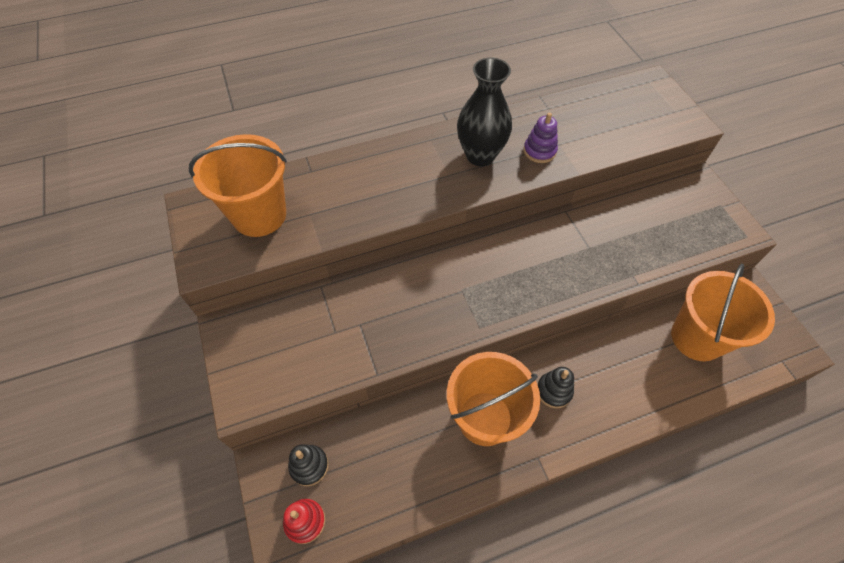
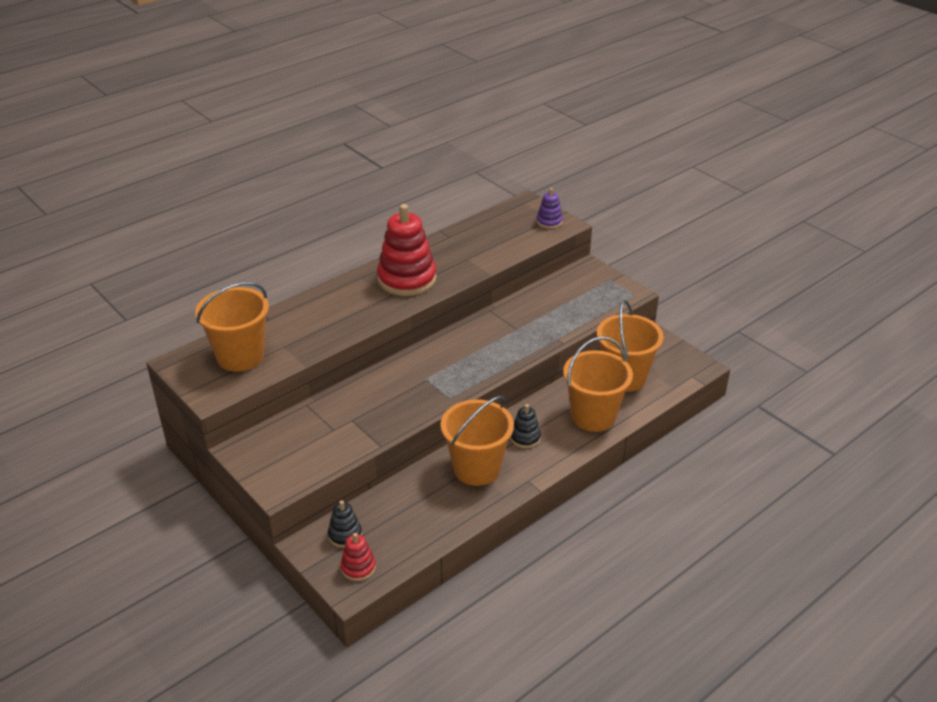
camera: 20 degrees left, 20 degrees down
(480, 155) = (407, 279): black vase -> red stacking toy
(539, 151) = (453, 266): purple stacking toy -> purple stacking toy (549, 222)
(643, 384) = (593, 416): none -> orange bucket

